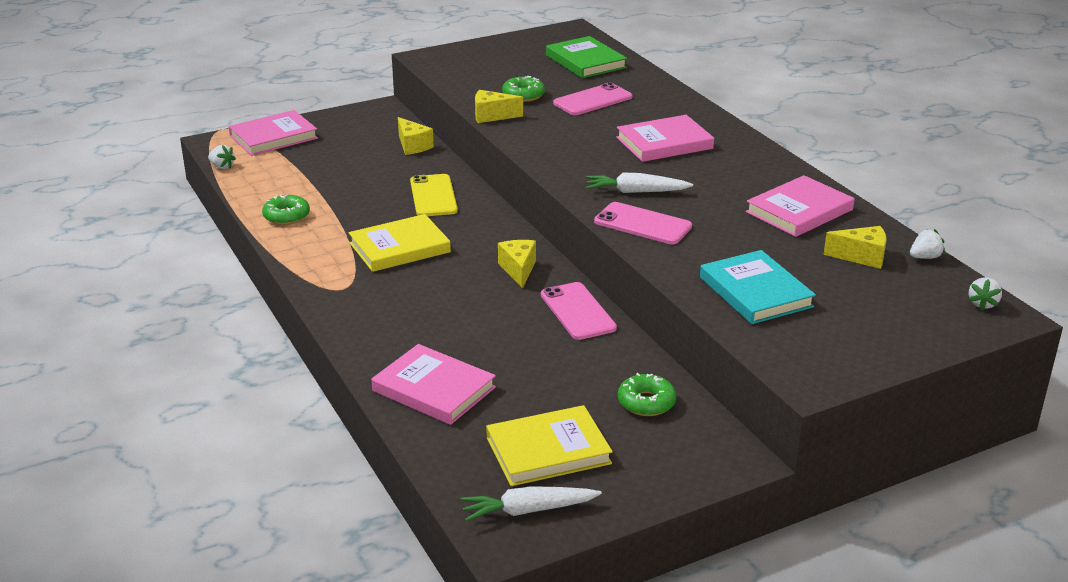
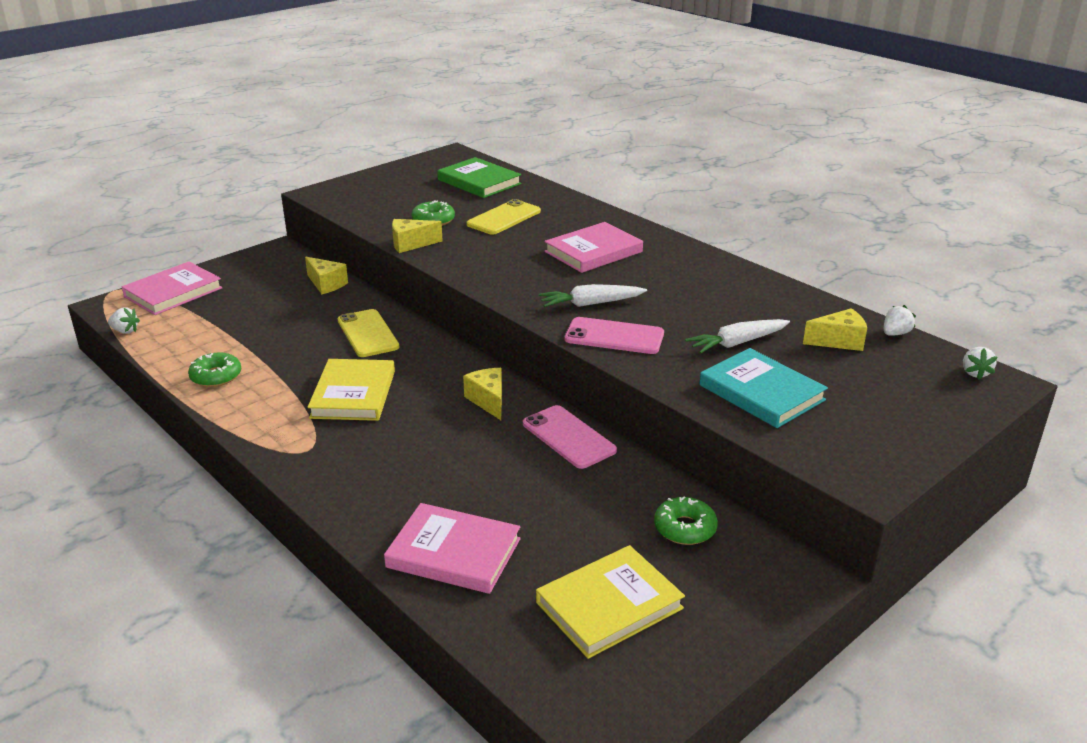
camera: 15 degrees left, 0 degrees up
(399, 247) = (353, 394): yellow book -> yellow book turned 45 degrees counterclockwise
(528, 510) = (620, 686): white carrot -> white carrot (737, 343)
(593, 100) = (504, 218): pink phone -> yellow phone
(799, 211) = (755, 303): pink book -> none

